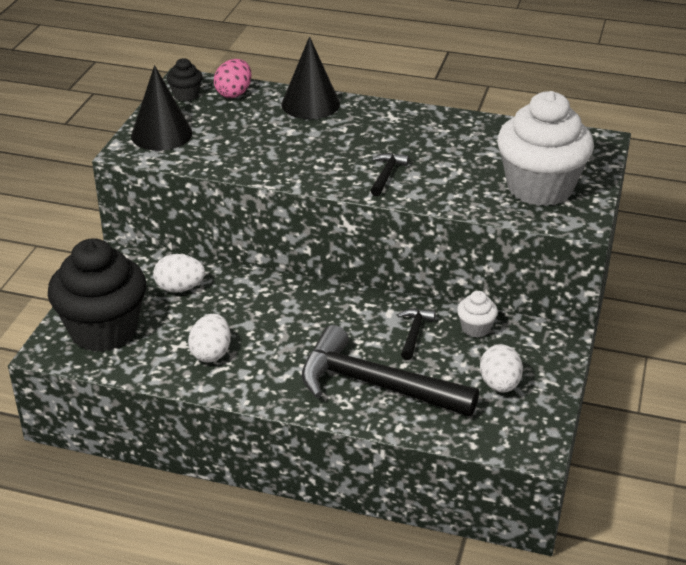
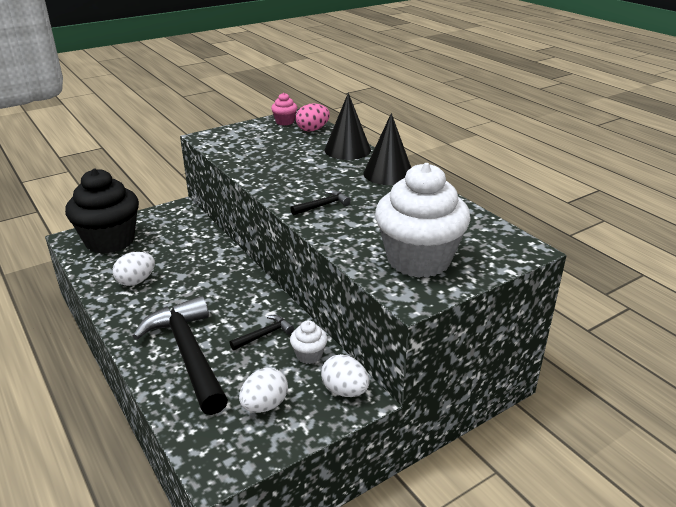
camera: 40 degrees right, 5 degrees down
(161, 134) = (236, 135): black cone -> black cone (388, 173)
(180, 288) = (180, 238): white egg -> white egg (345, 391)
(186, 95) = (285, 122): black cupcake -> pink cupcake

